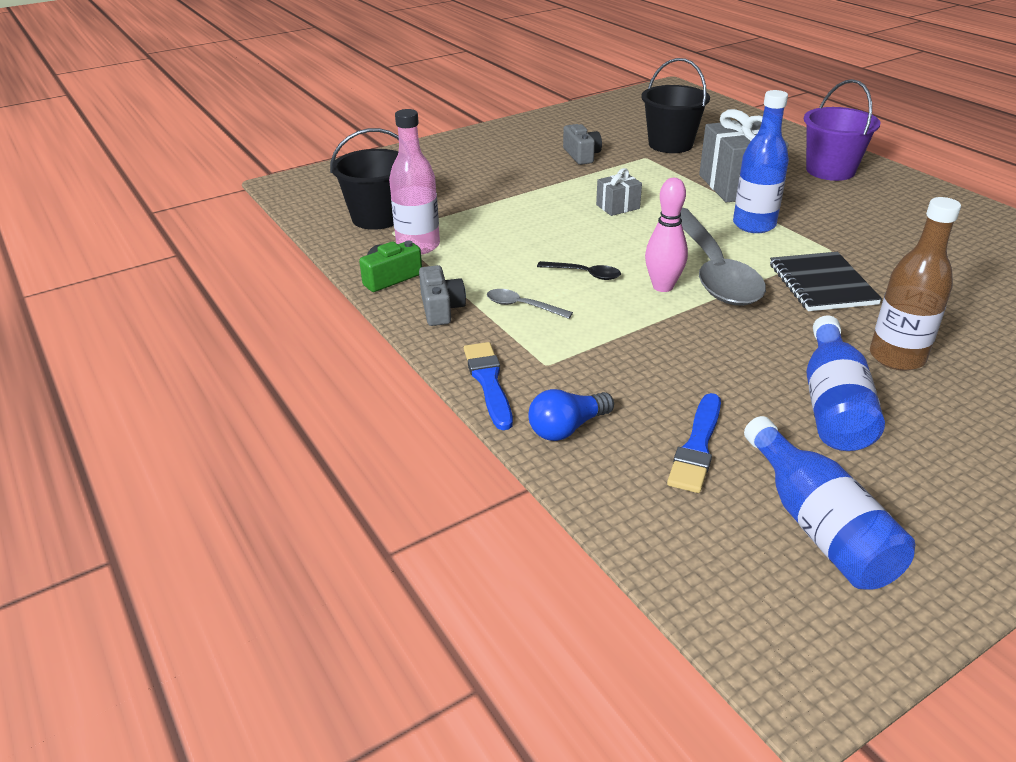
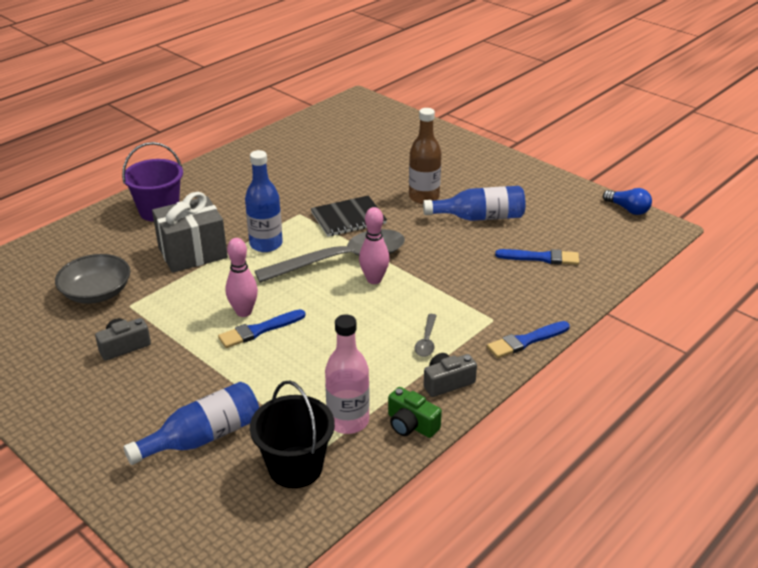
camera: 105 degrees left, 0 degrees up
(567, 428) = (552, 303): blue light bulb -> blue light bulb (628, 209)
(582, 212) = (259, 330): none -> blue brush
(584, 274) = (368, 317): black spoon -> none
(617, 207) = (244, 312): grey gift -> pink bowling pin
(670, 144) = (96, 292): black bucket -> grey bowl
(818, 525) = (575, 223): blue bottle -> blue bottle (203, 437)

